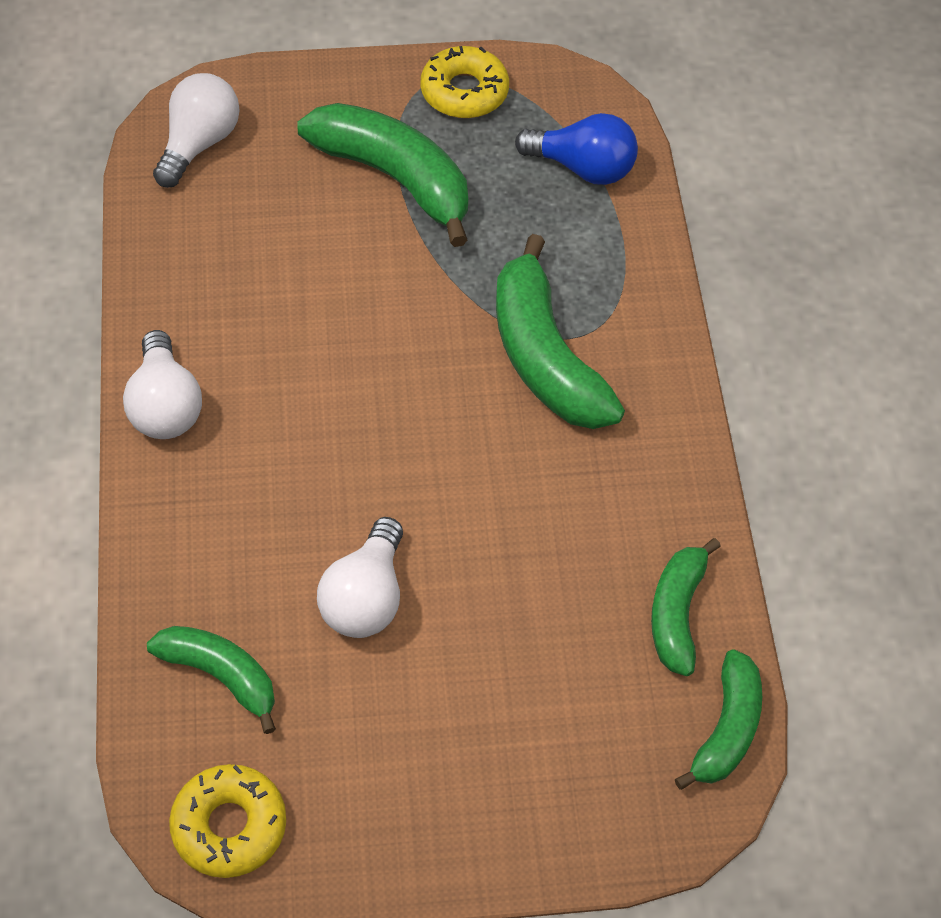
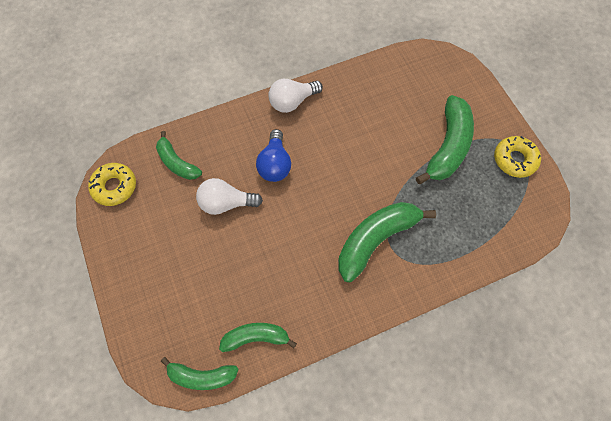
camera: 75 degrees right, 10 degrees up
(199, 144) = (428, 68): white light bulb -> none
(221, 676) = (177, 162): green banana -> green banana turned 120 degrees clockwise
(583, 168) = (496, 225): blue light bulb -> blue light bulb (275, 164)

